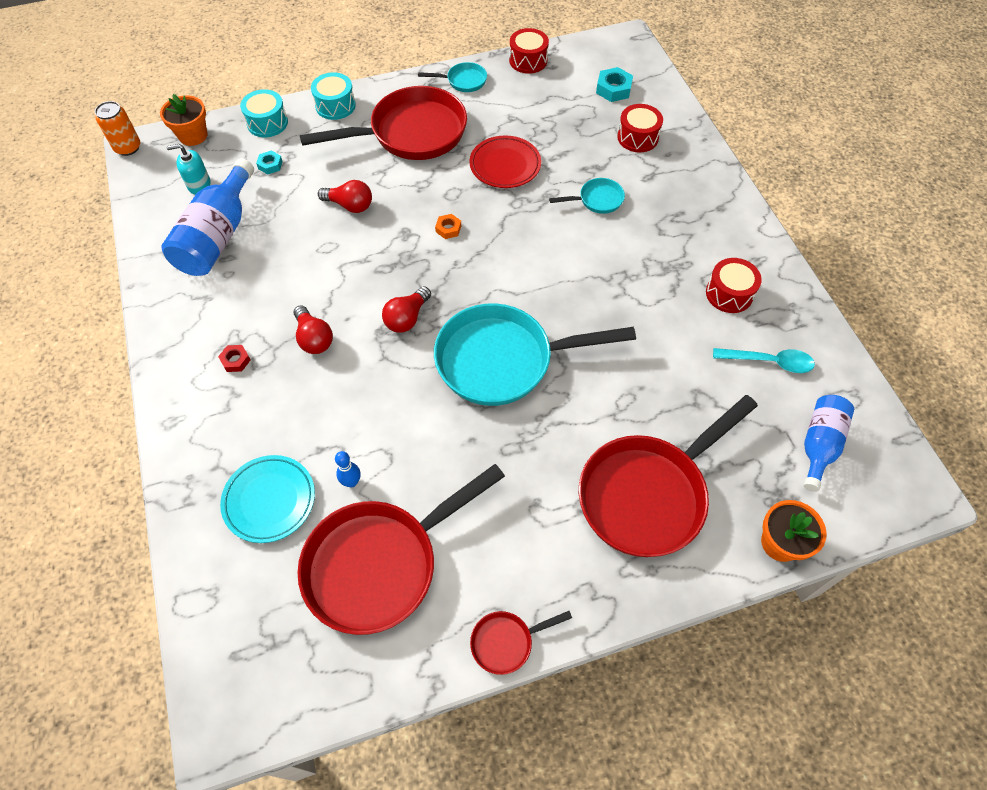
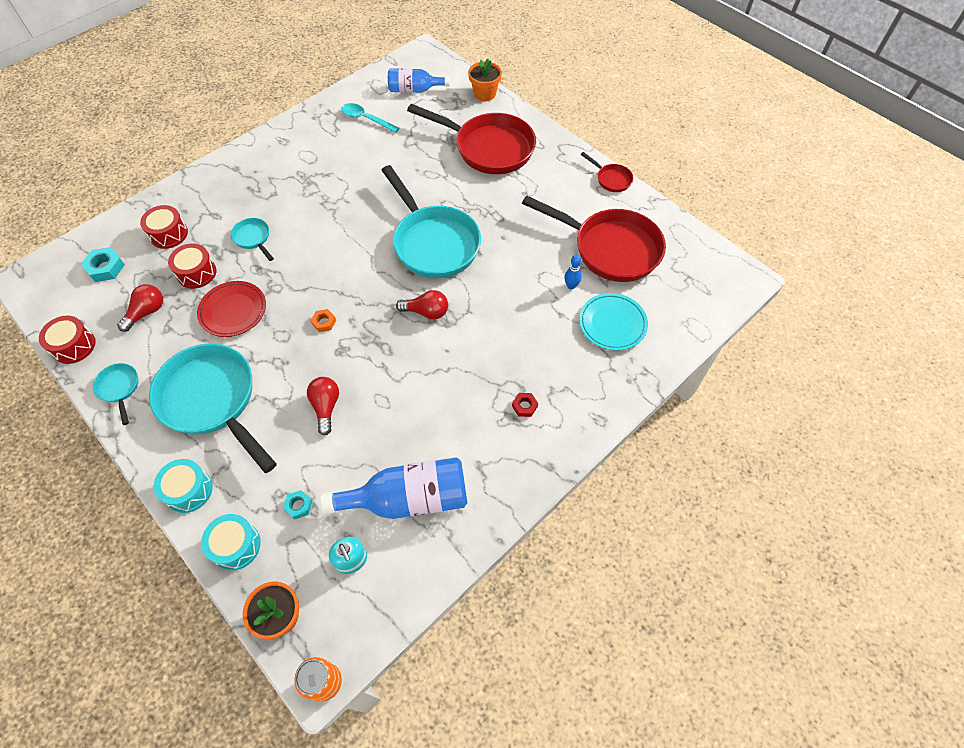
camera: 115 degrees left, 0 degrees up
(314, 338) = (476, 363): red light bulb -> red light bulb (147, 312)
(411, 133) = (212, 400): red pan -> turquoise pan
(729, 294) = (318, 147): red drum -> red drum (197, 273)
(769, 362) = (366, 119): turquoise spoon -> turquoise spoon turned 45 degrees counterclockwise

